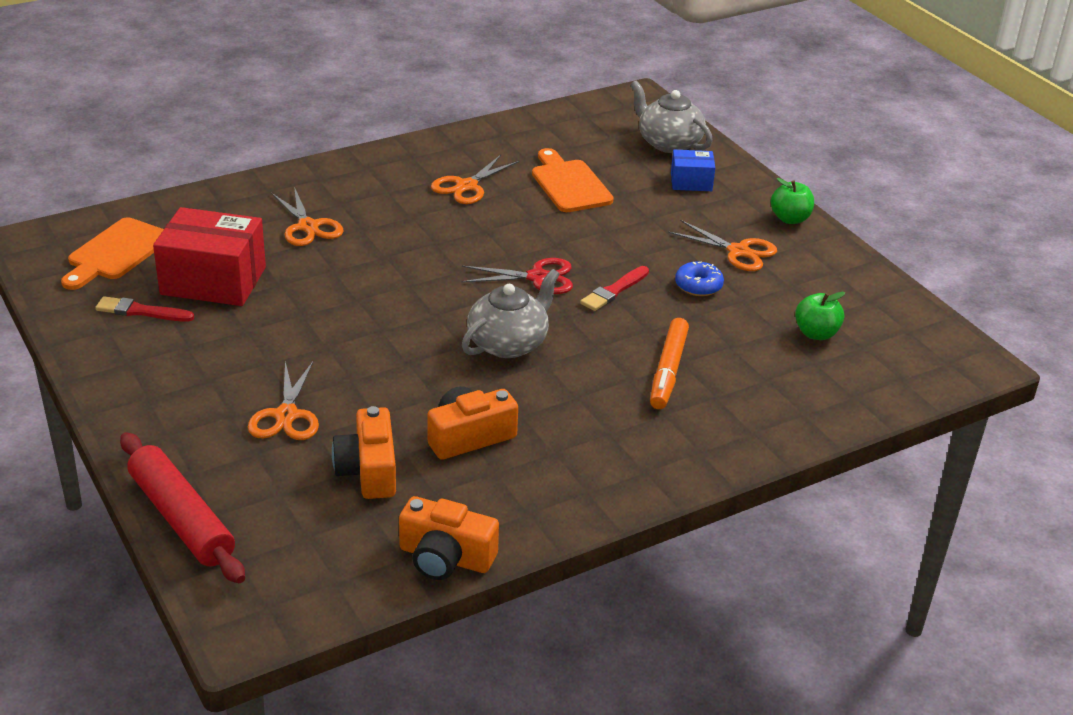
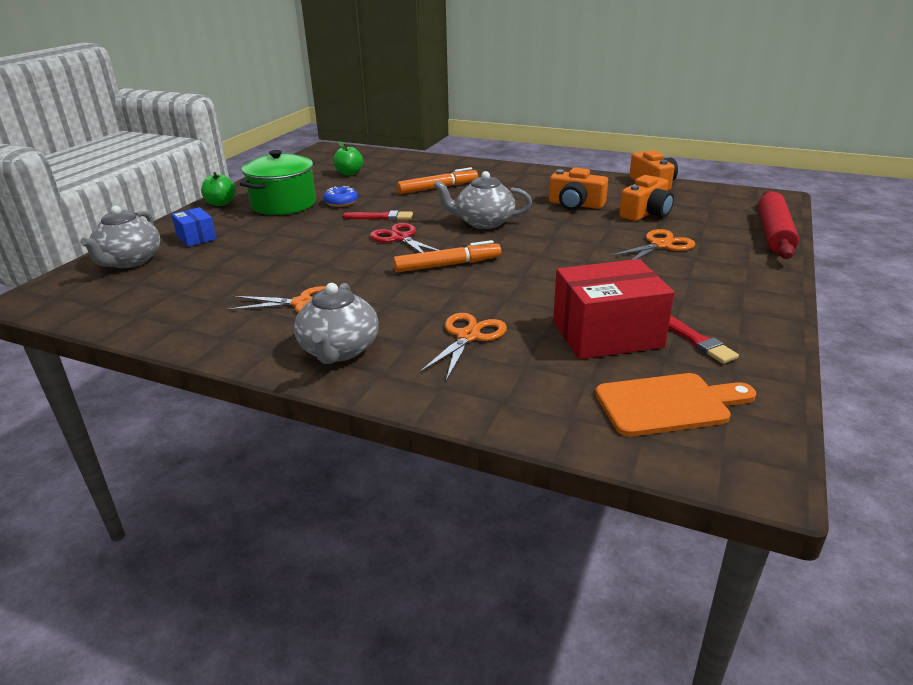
camera: 125 degrees left, 5 degrees down
(213, 281) = (607, 334): red box -> red box turned 75 degrees counterclockwise
(372, 176) = (339, 350): none -> grey teapot
(437, 274) = (447, 265): none -> orange marker
(569, 184) = (249, 270): orange cutting board -> none
(738, 251) = (284, 204): orange scissors -> green pot

